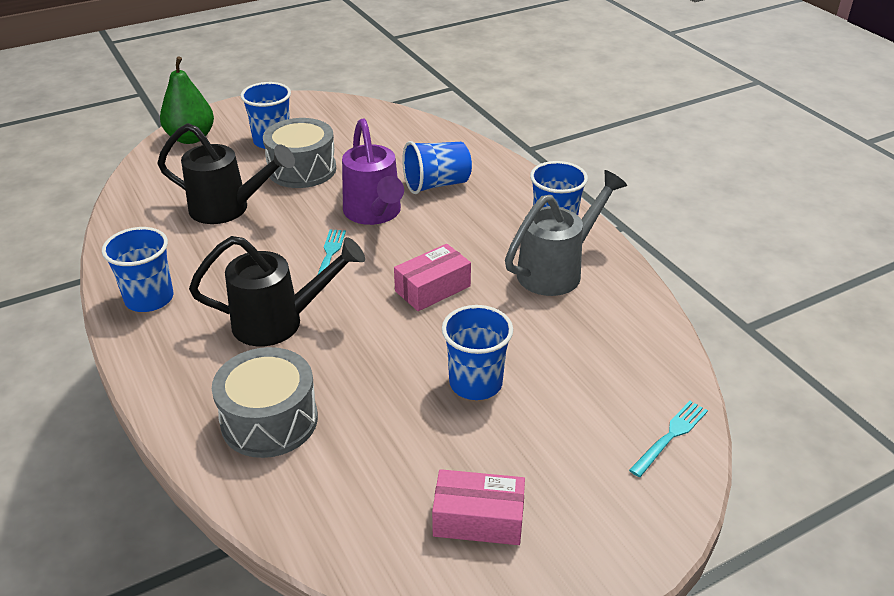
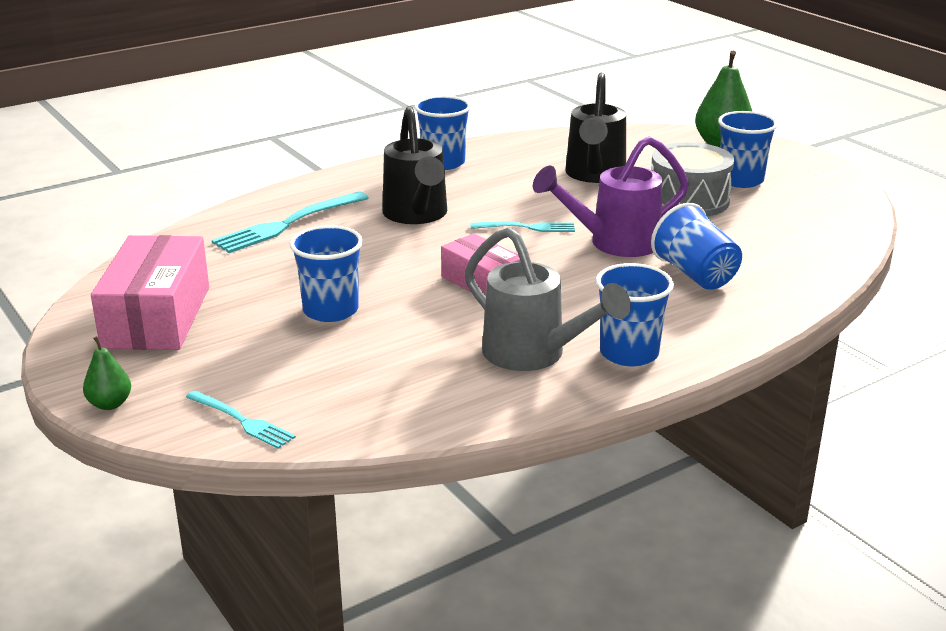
camera: 85 degrees right, 10 degrees down
(269, 420) = (287, 224): grey drum -> turquoise fork
(478, 519) = (157, 317): pink box -> pink box, size x1.64
(654, 537) = (110, 404): none -> green pear

